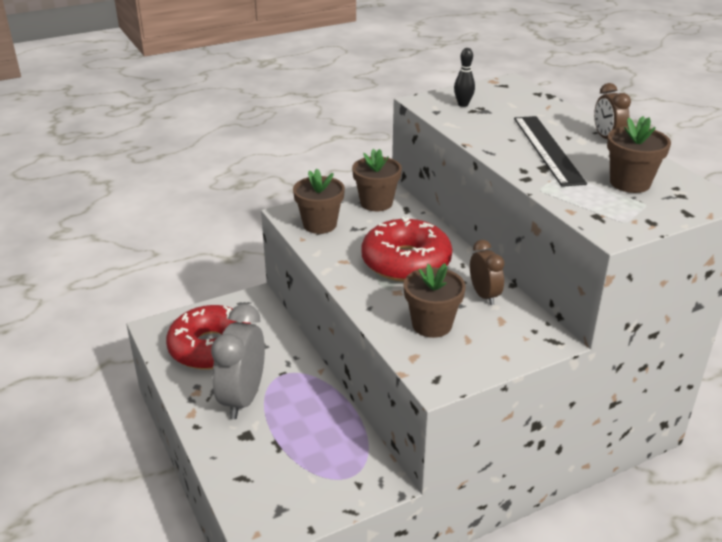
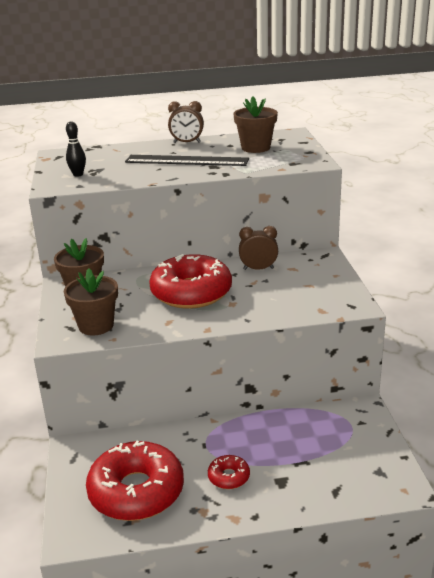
camera: 70 degrees left, 5 degrees down
(243, 398) = (229, 477): grey clock -> red donut
(432, 325) = (285, 296): brown flower pot -> none

